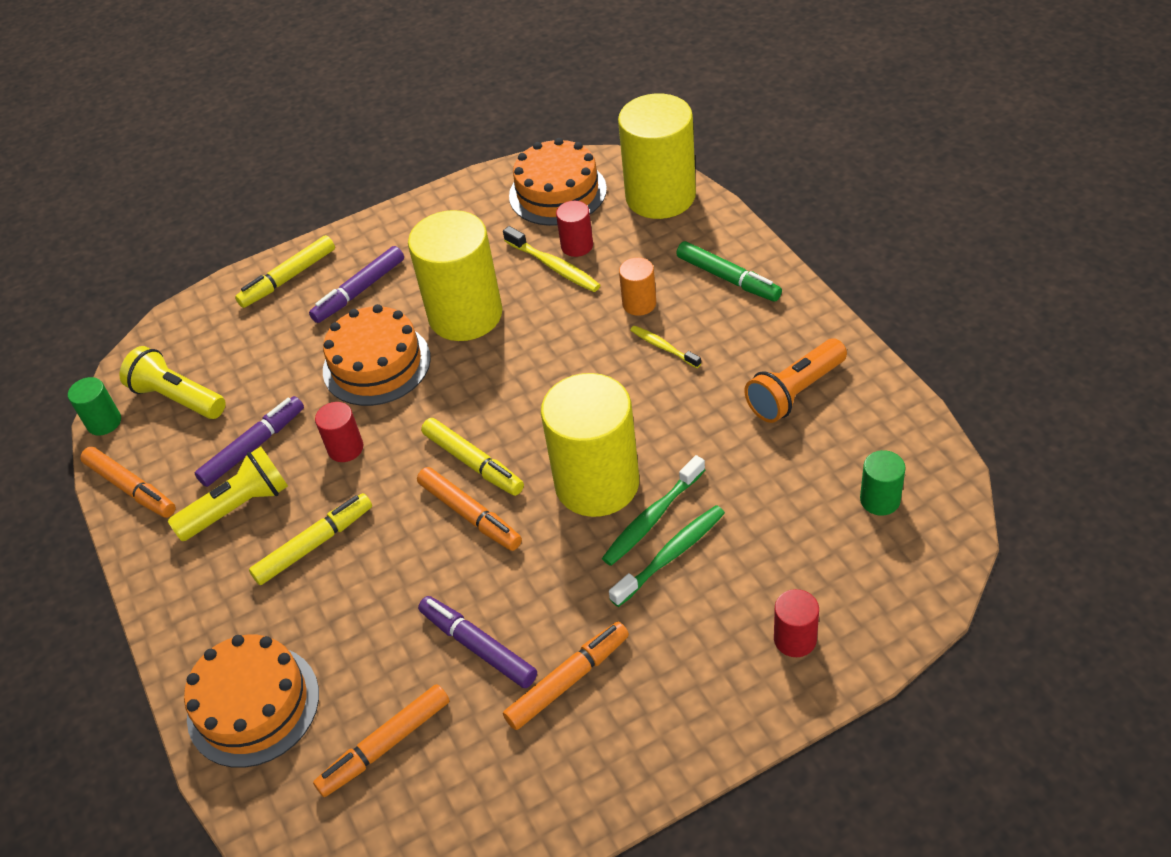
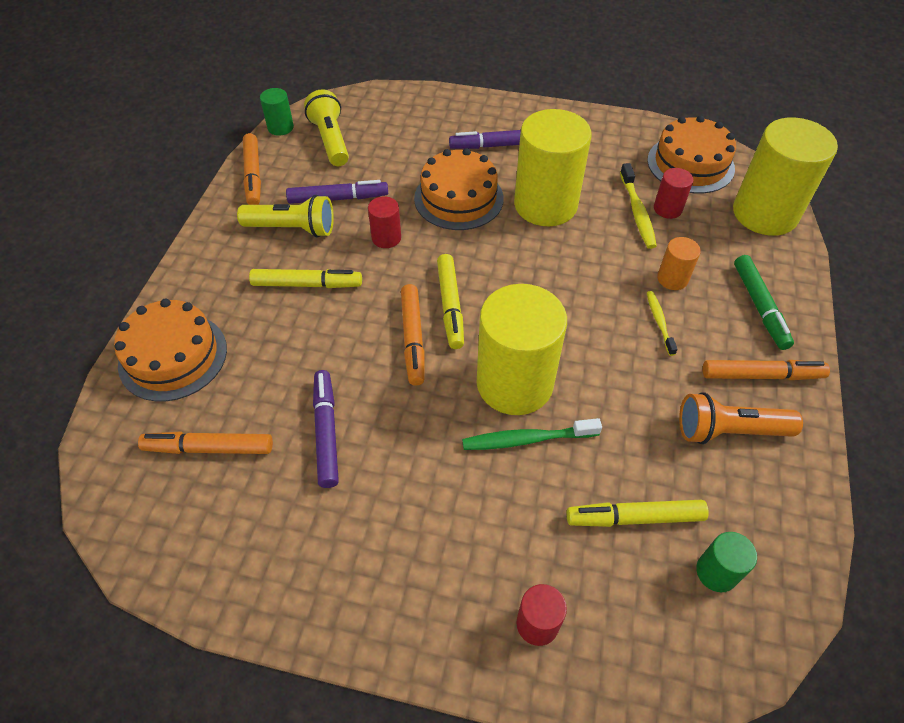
camera: 35 degrees right, 5 degrees up
(288, 278) = (463, 110): yellow marker -> yellow marker (634, 517)
(568, 680) = (354, 507): orange marker -> orange marker (761, 375)
(671, 555) = (513, 478): green toothbrush -> none

